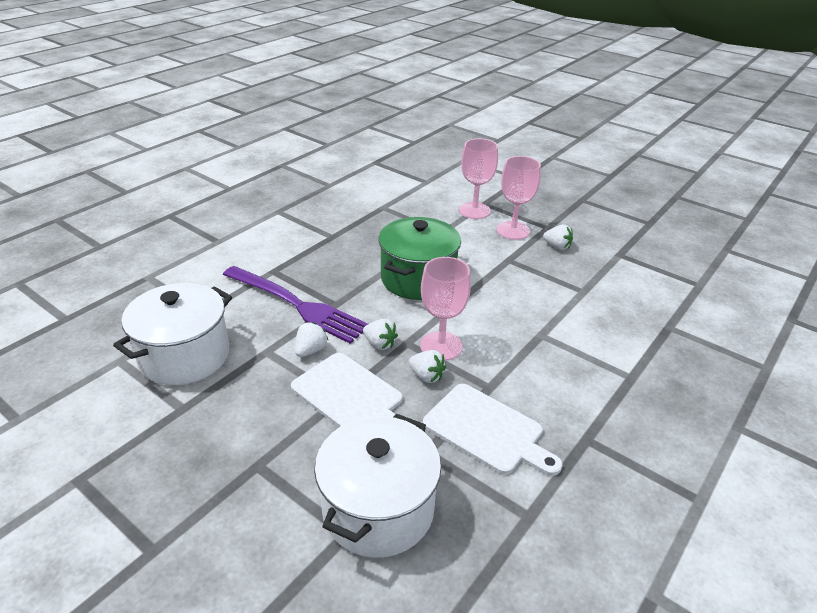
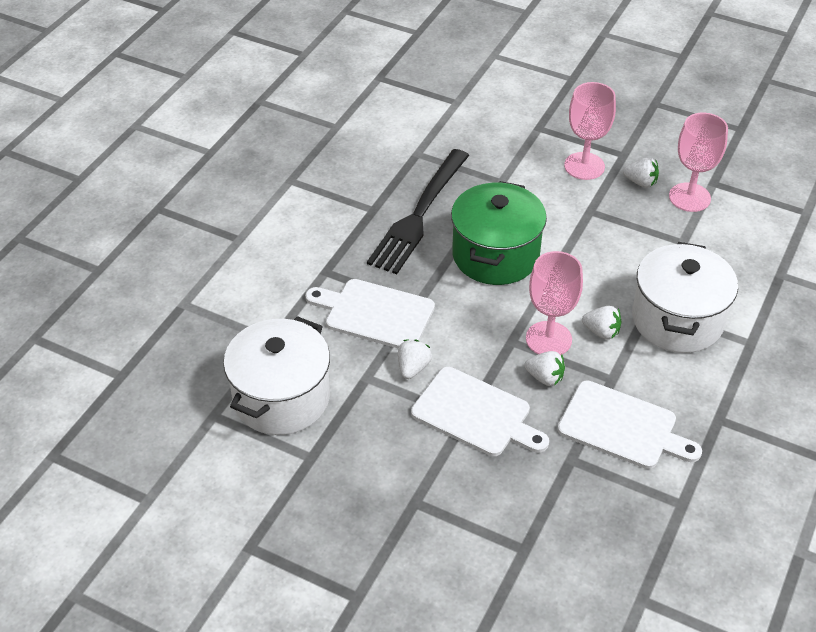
camera: 10 degrees left, 10 degrees up
(298, 305) = (375, 313): purple fork -> white cutting board
(366, 245) = (418, 215): none -> black fork
(378, 509) = (544, 522): white pot -> white pot (677, 320)
(380, 344) = (483, 348): white strawberry -> white strawberry (601, 332)
(474, 210) = (530, 141): pink goblet -> pink goblet (689, 197)

